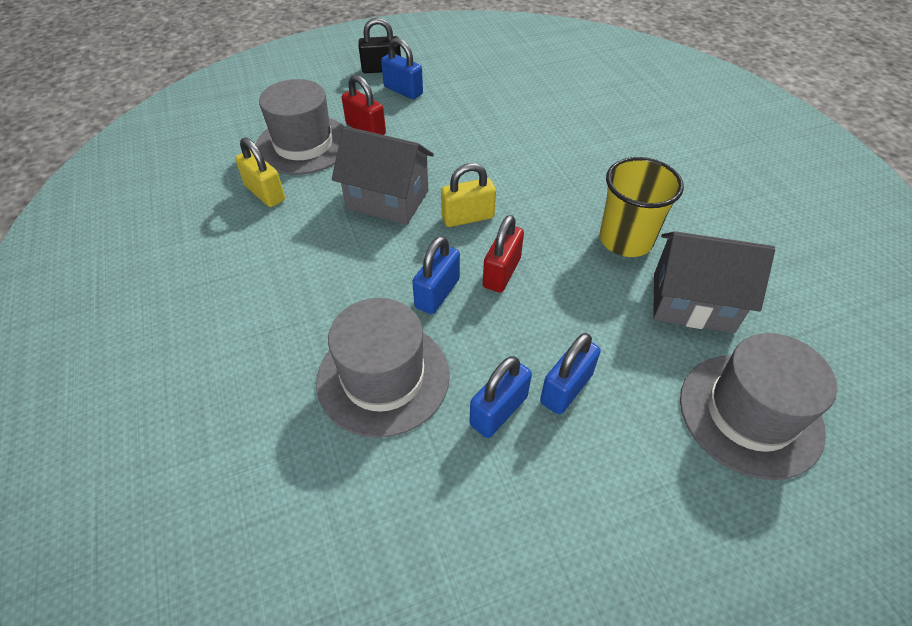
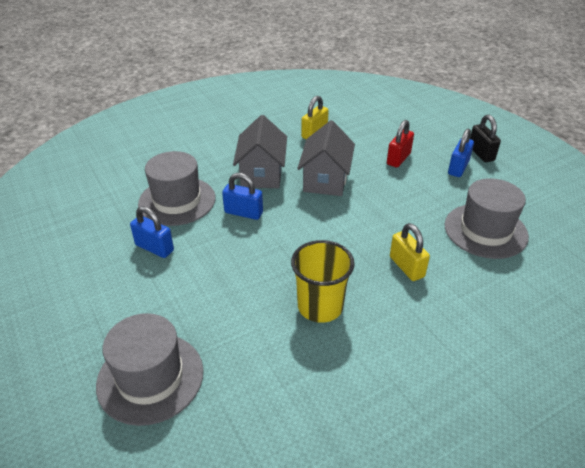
camera: 80 degrees right, 10 degrees down
(303, 144) = (368, 137): grey hat -> grey hat (485, 230)
(467, 217) = (319, 218): yellow padlock -> yellow padlock (406, 267)
(501, 272) = (268, 239): red padlock -> none
(566, 388) = (171, 276): blue padlock -> none
(692, 302) = (257, 348): grey house -> grey house (262, 174)

